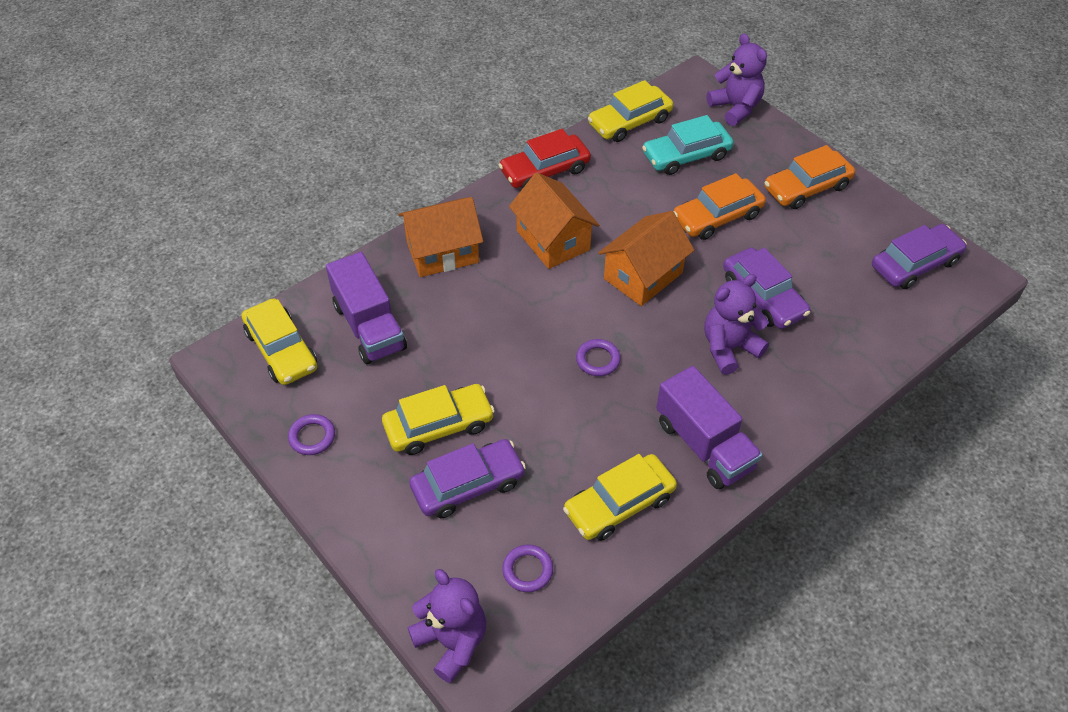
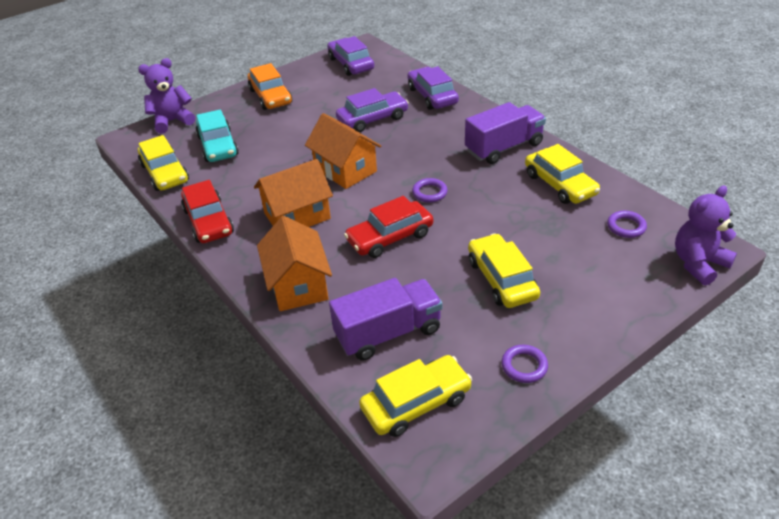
camera: 85 degrees left, 10 degrees down
(468, 485) = (558, 259): purple car -> purple car (432, 96)
(514, 323) = (390, 237): none -> red car
(717, 217) = (290, 134): orange car -> none
(729, 348) = (419, 134): purple teddy bear -> none

